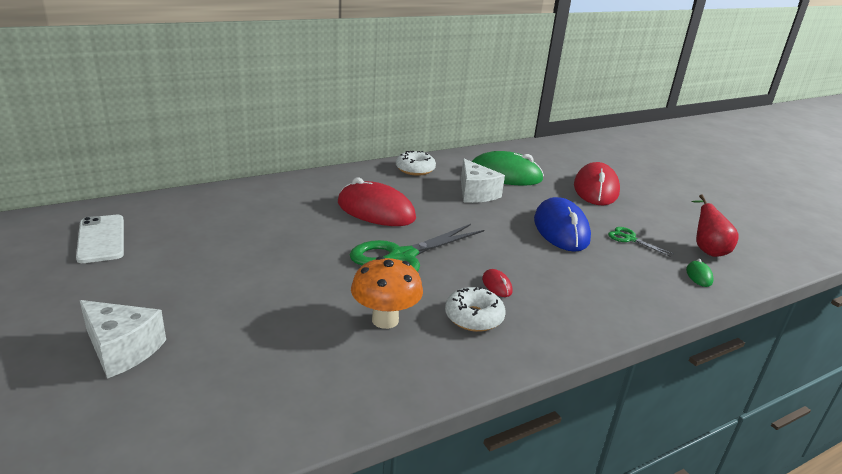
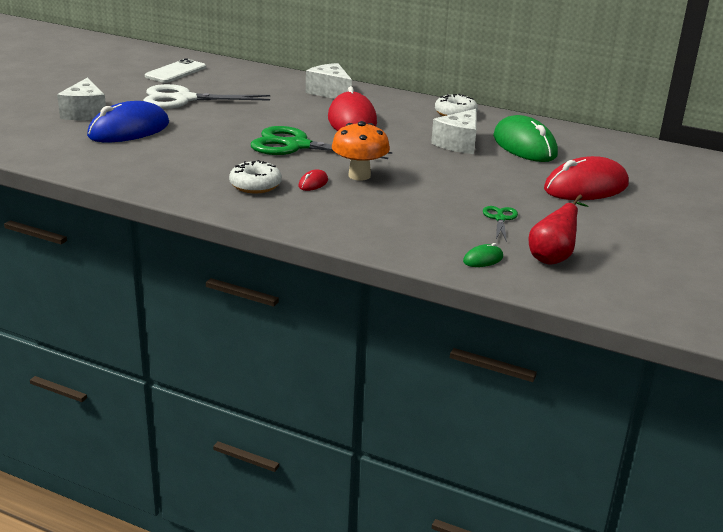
camera: 55 degrees right, 0 degrees up
(192, 266) = (184, 99): none -> white scissors
(296, 192) = (330, 92): none -> white cheese
(385, 320) = (209, 161): orange mushroom -> orange mushroom (359, 175)
(561, 229) = (457, 188): blue mouse -> blue mouse (129, 130)

